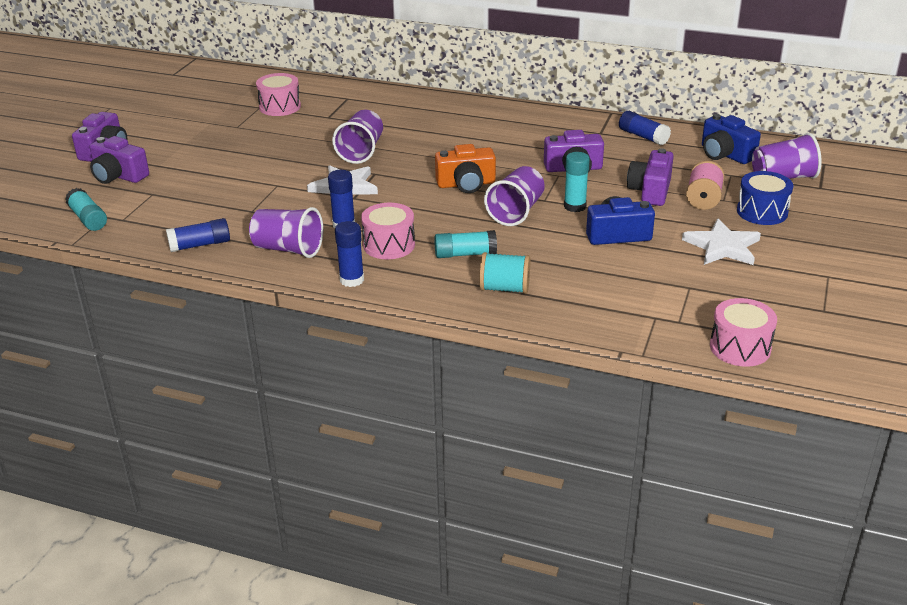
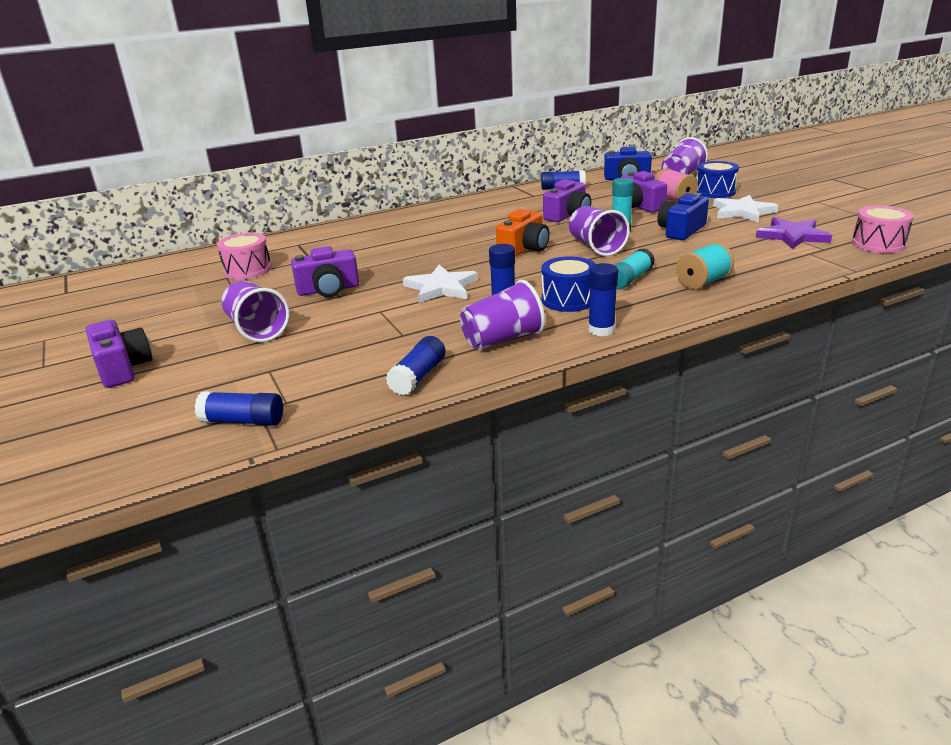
camera: 45 degrees left, 5 degrees down
(88, 219) = (243, 421): turquoise glue stick -> blue glue stick
(118, 176) = (192, 377): purple camera -> purple camera (328, 290)
(361, 151) = (396, 265): purple cup -> purple cup (257, 329)
(389, 245) = (568, 300): pink drum -> blue drum
(691, 294) = (792, 236): none -> purple star

